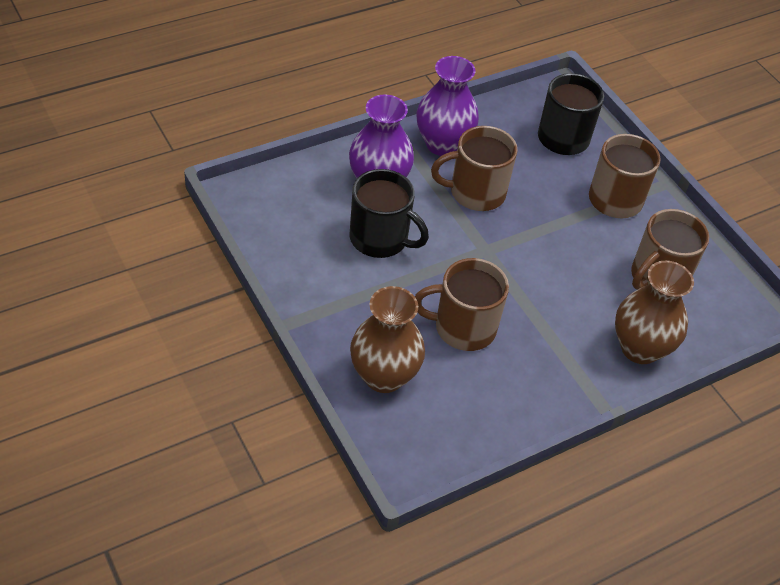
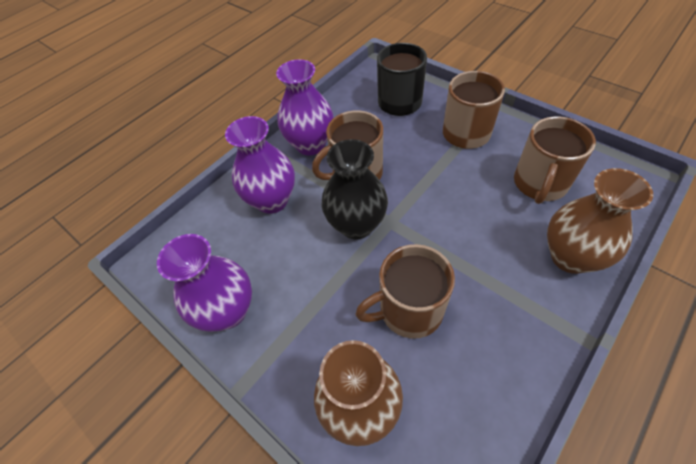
camera: 10 degrees left, 5 degrees up
(298, 262) = (228, 311): none -> purple vase
(380, 239) = (294, 251): black mug -> none
(451, 240) = (356, 225): none -> black vase

